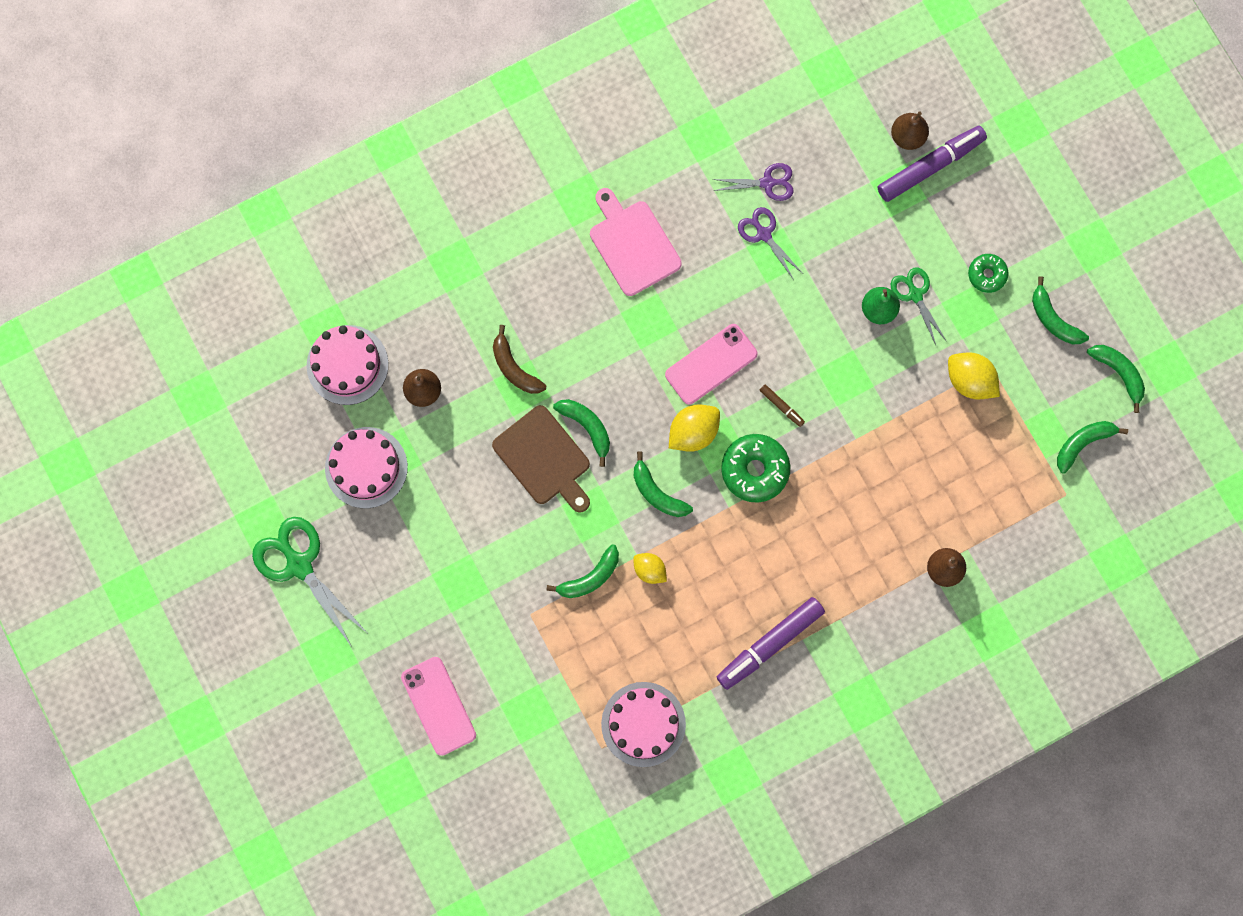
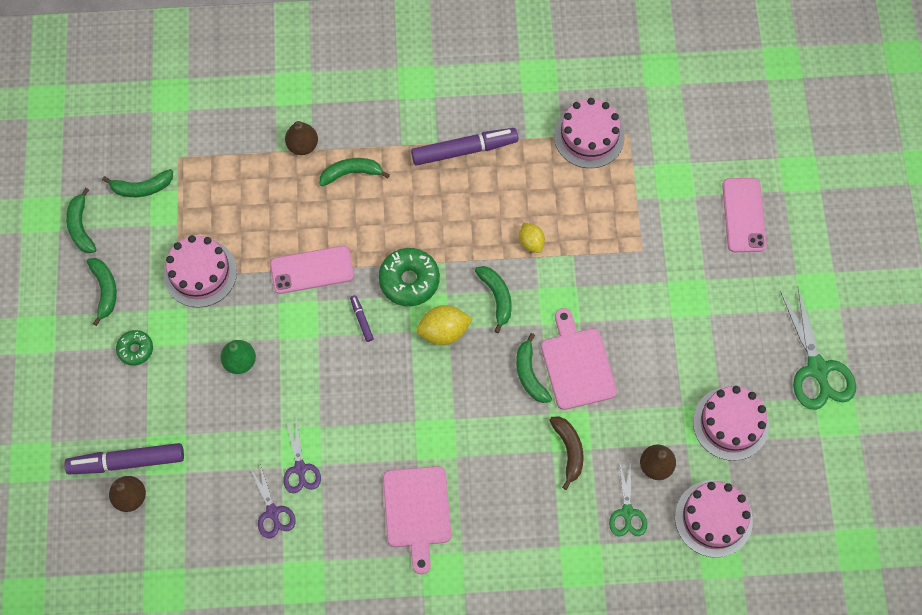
camera: 155 degrees left, 10 degrees down
(544, 458) = (577, 365): brown cutting board -> pink cutting board
(590, 577) = (581, 257): green banana -> green banana (351, 173)
(711, 364) = (401, 379): pink phone -> pink phone (312, 270)
(767, 183) = (273, 512): purple scissors -> purple scissors turned 135 degrees counterclockwise
(781, 406) = (361, 320): brown marker -> purple marker
(915, 294) = (203, 360): green scissors -> green scissors (627, 512)
(969, 380) = (200, 273): yellow lemon -> pink cake

